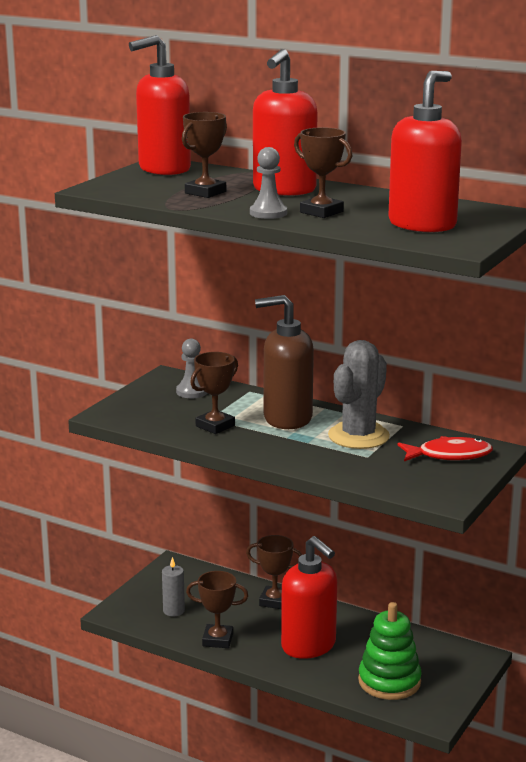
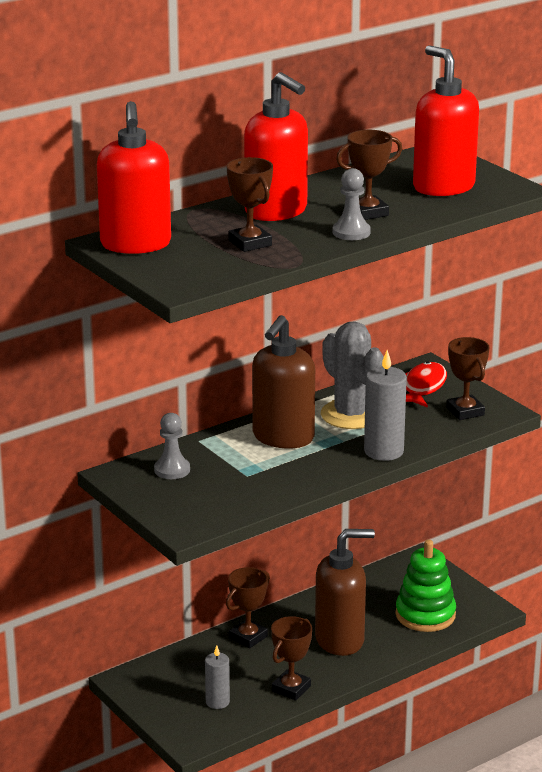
camera: 65 degrees left, 5 degrees up
(215, 426) = (268, 476): brown trophy -> brown trophy (465, 411)
(306, 461) = (383, 451): none -> grey candle
(309, 646) = (340, 640): red soap dispenser -> brown soap dispenser

